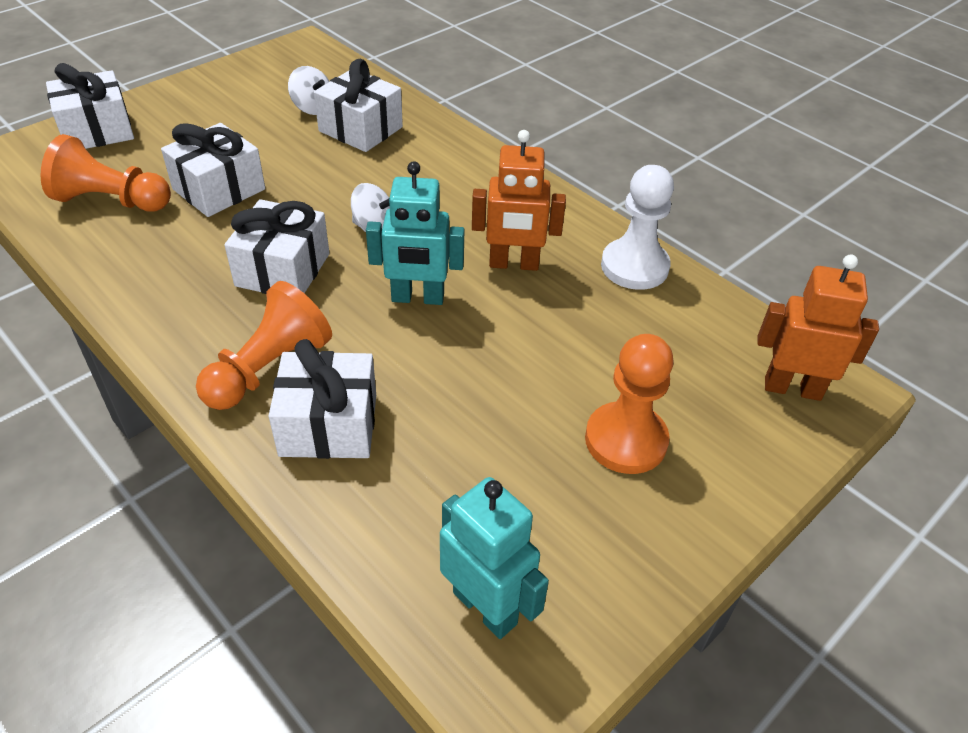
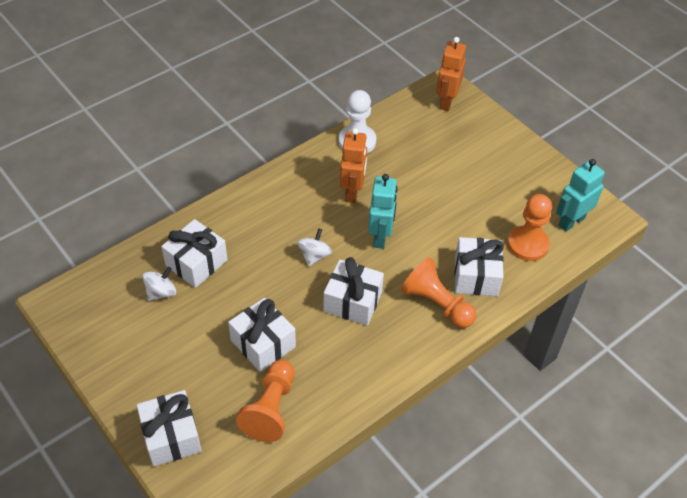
camera: 85 degrees left, 5 degrees up
(625, 440) = (480, 164): orange pawn -> orange pawn (527, 244)

